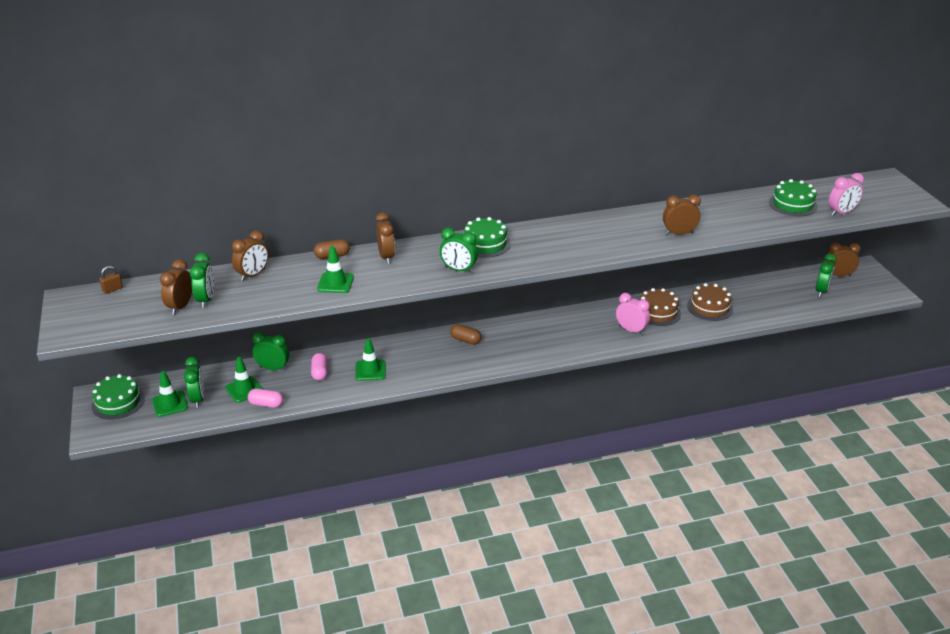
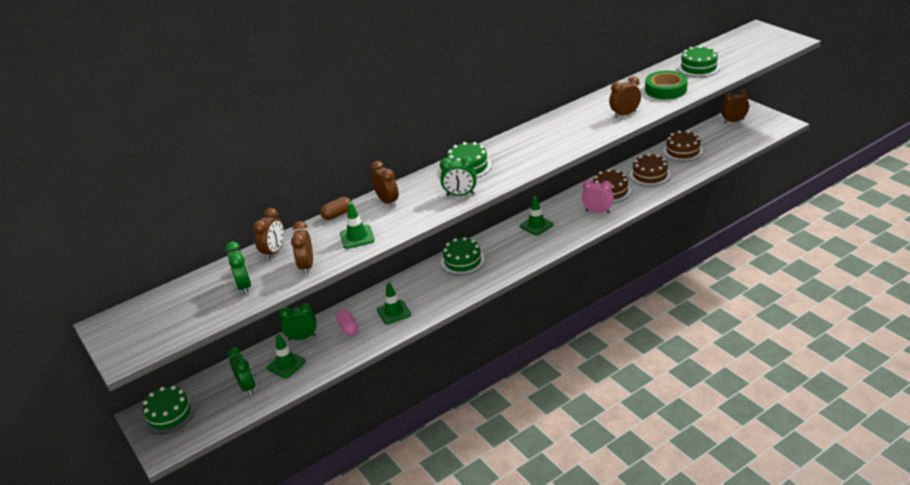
camera: 15 degrees left, 0 degrees up
(112, 289) = (144, 303): brown padlock -> none
(170, 404) = (222, 400): green traffic cone -> green traffic cone (536, 225)
(180, 307) = (223, 299): brown clock -> brown clock (307, 266)
(266, 404) = (315, 371): pink capsule -> none
(465, 340) = (462, 261): brown capsule -> green cake
(740, 219) = (666, 89): none -> green tape
(761, 292) = (683, 151): none -> brown cake
(821, 291) = (729, 137): green clock -> none
(841, 213) = (740, 64): pink clock -> none

